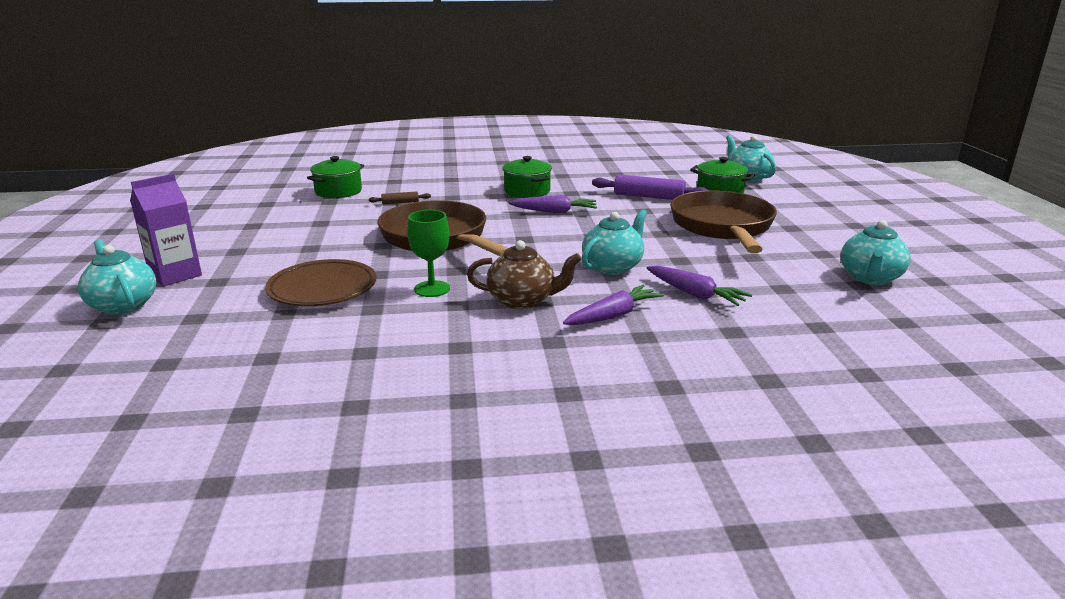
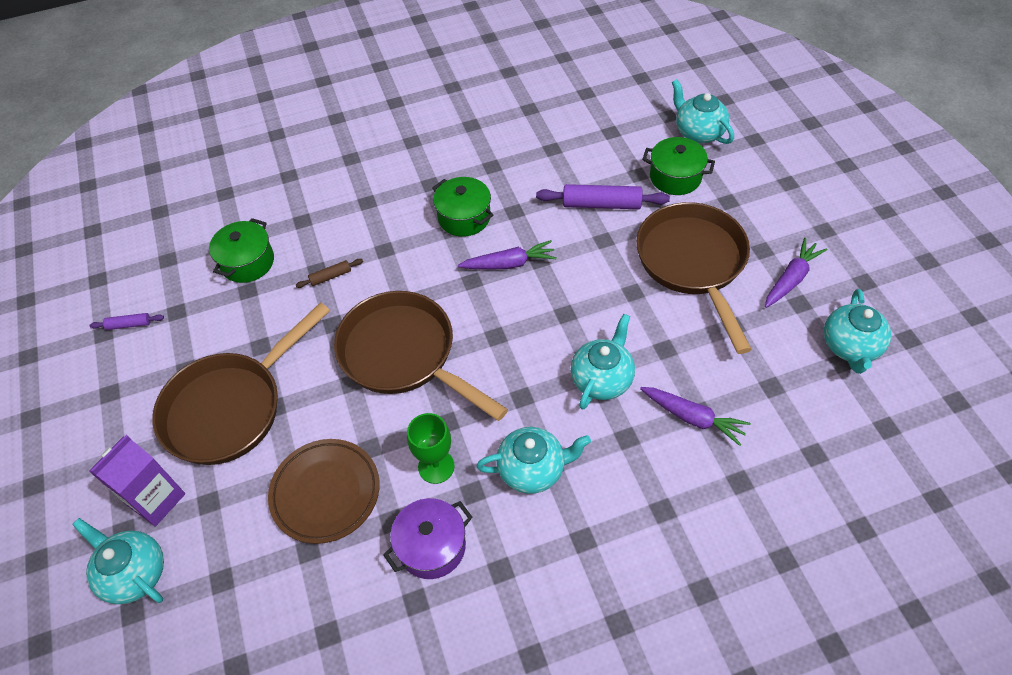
camera: 10 degrees left, 30 degrees up
(225, 205) = (129, 325): none -> purple rolling pin
(273, 244) = (230, 408): none -> brown pan
(400, 326) = (432, 546): none -> purple pot
(523, 300) = (533, 469): brown teapot -> turquoise teapot
(613, 315) = (626, 478): purple carrot -> purple carrot (791, 279)

